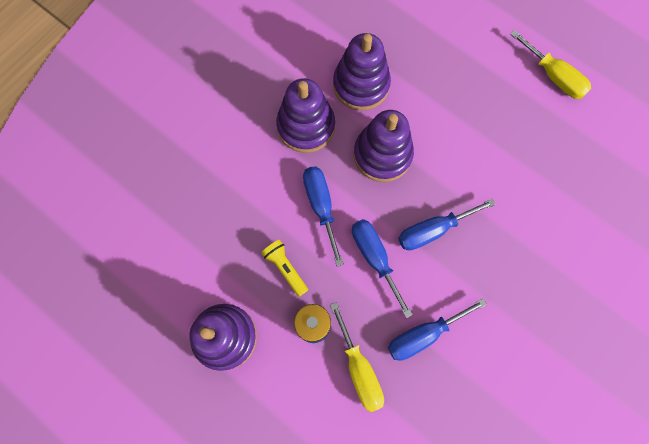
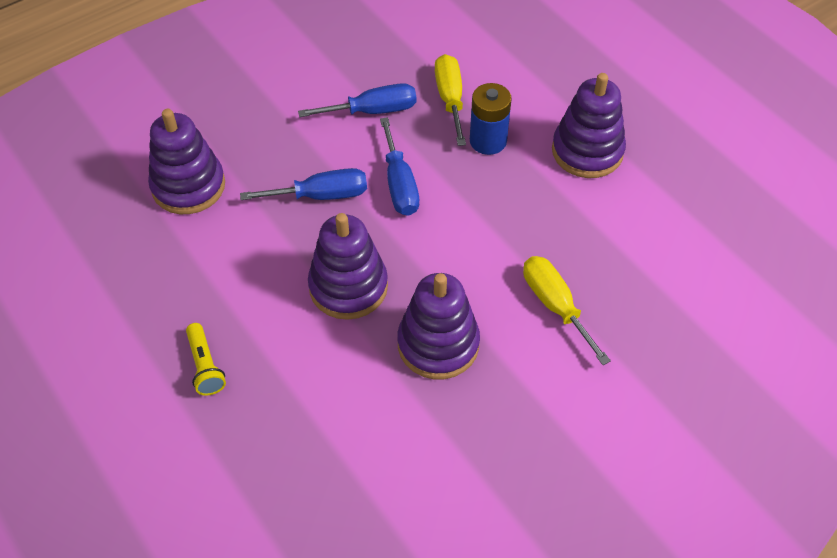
camera: 165 degrees left, 20 degrees down
(285, 268) = (506, 196): yellow flashlight -> yellow flashlight (205, 366)
(321, 206) = (446, 247): blue screwdriver -> none
(361, 85) = (343, 381): purple stacking toy -> purple stacking toy (188, 186)
(553, 76) = (74, 330): yellow screwdriver -> yellow screwdriver (555, 305)

